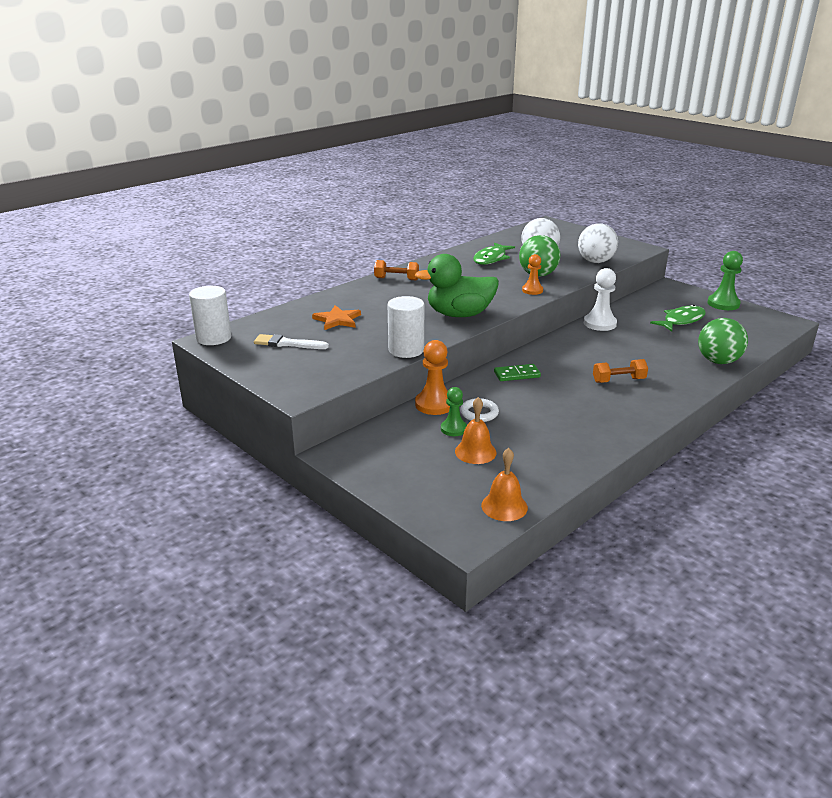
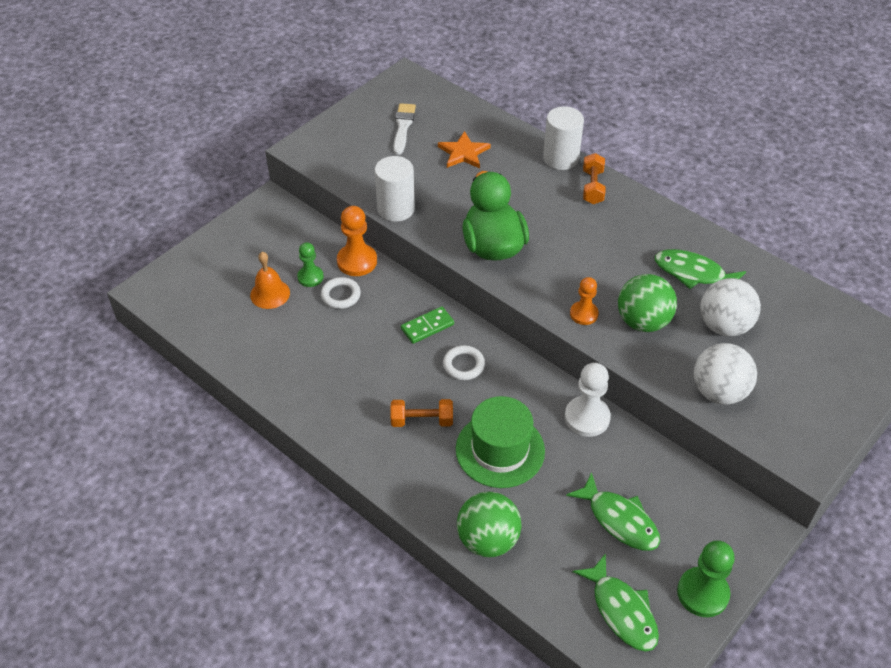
camera: 85 degrees right, 20 degrees up
(213, 338) = (411, 79): white cylinder -> white cylinder (560, 158)
(504, 506) = (185, 313): orange bell -> none
(517, 375) = (427, 326): green domino -> green domino turned 75 degrees clockwise
(557, 362) = (463, 365): none -> white ring
(618, 380) = (422, 421): orange dumbbell -> orange dumbbell turned 75 degrees counterclockwise
(637, 353) = (500, 450): none -> green hat
(749, 325) = (621, 611): none -> green fish

